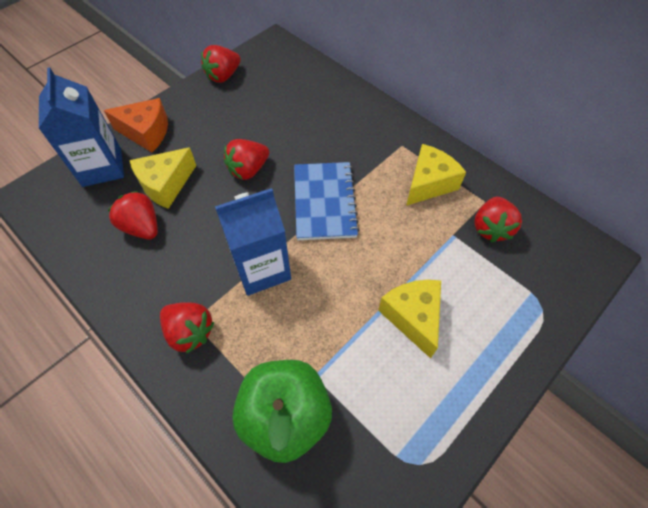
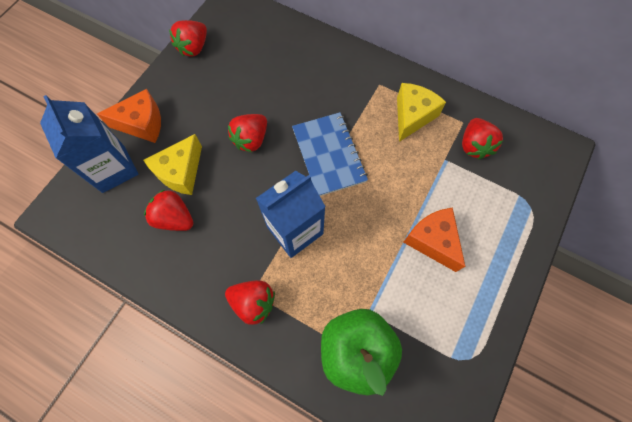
camera: 15 degrees left, 10 degrees up
(413, 317) = (432, 241): yellow cheese -> orange cheese

